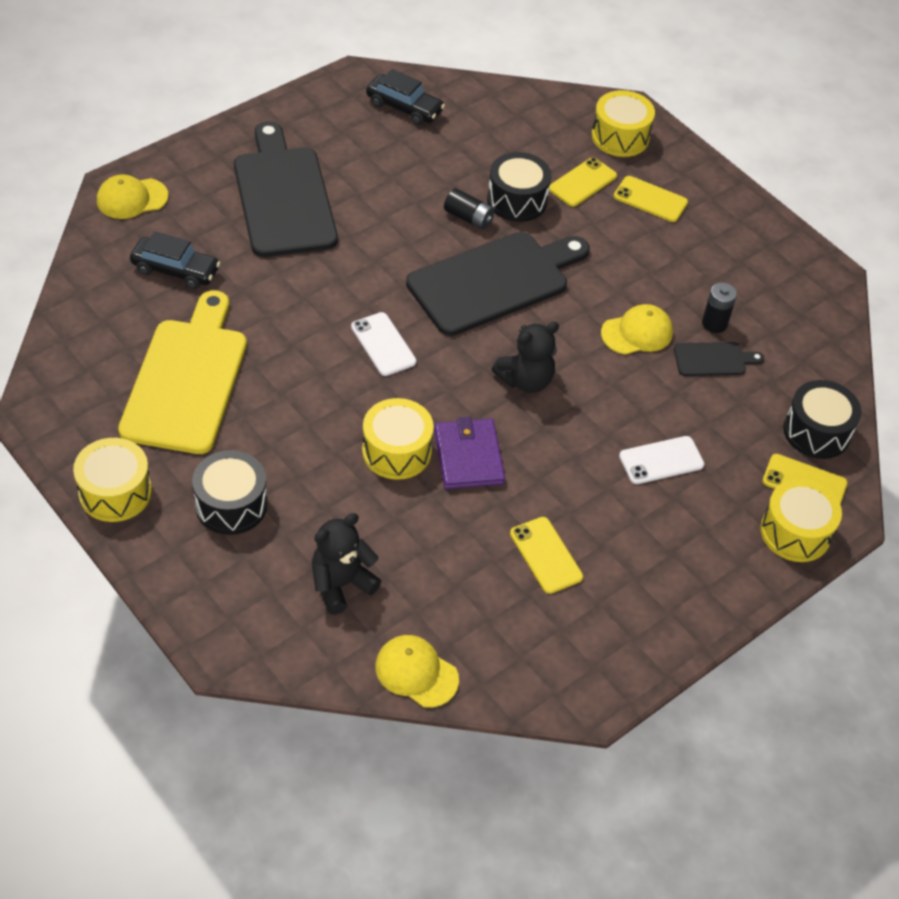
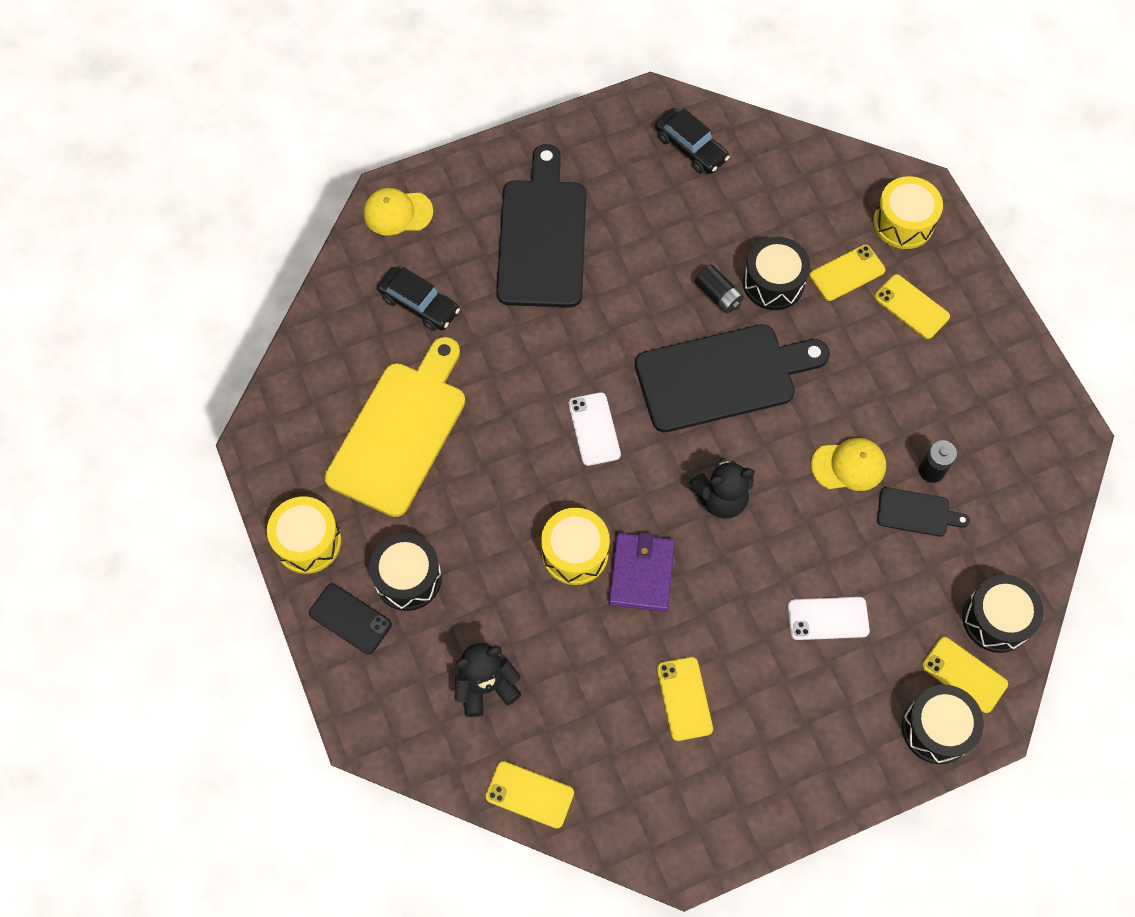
camera: 20 degrees right, 15 degrees up
(180, 552) = (350, 619): none -> black phone
(416, 672) = (529, 794): yellow cap -> yellow phone
(795, 532) = (936, 729): yellow drum -> black drum

